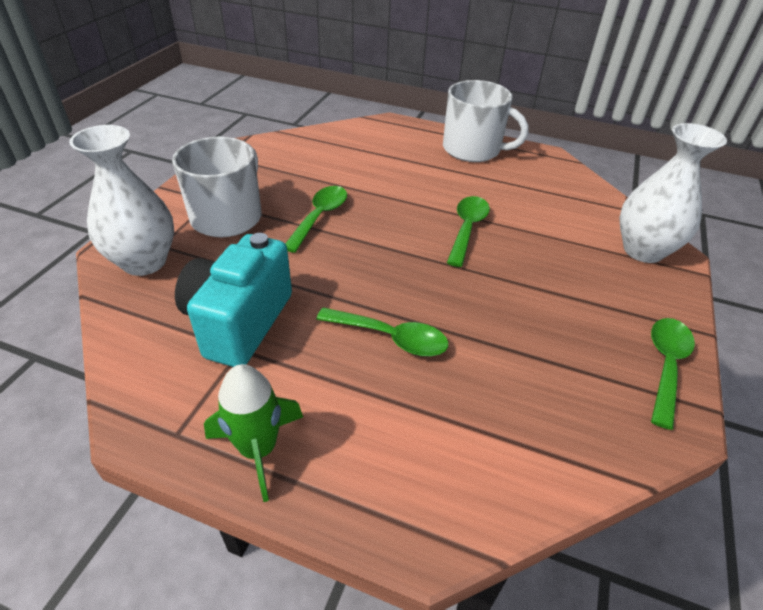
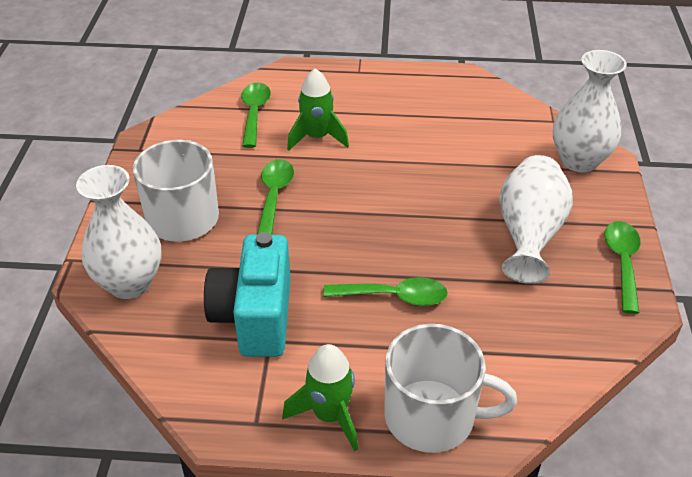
camera: 15 degrees left, 0 degrees up
(384, 177) = (317, 137): none -> green rocket
(467, 229) = (418, 175): green spoon -> green spoon (254, 113)
(473, 149) = (390, 85): white mug -> white mug (432, 416)
(563, 310) = (528, 235): none -> white vase

